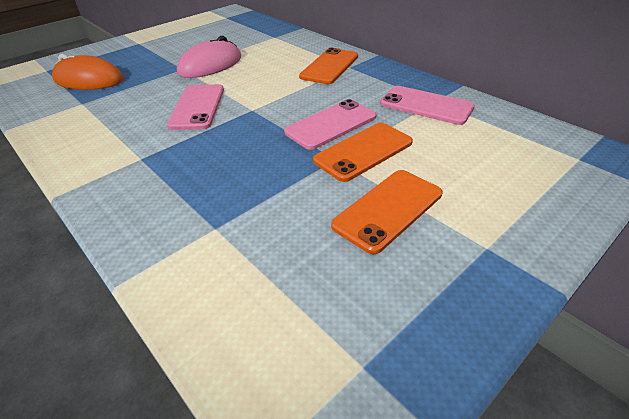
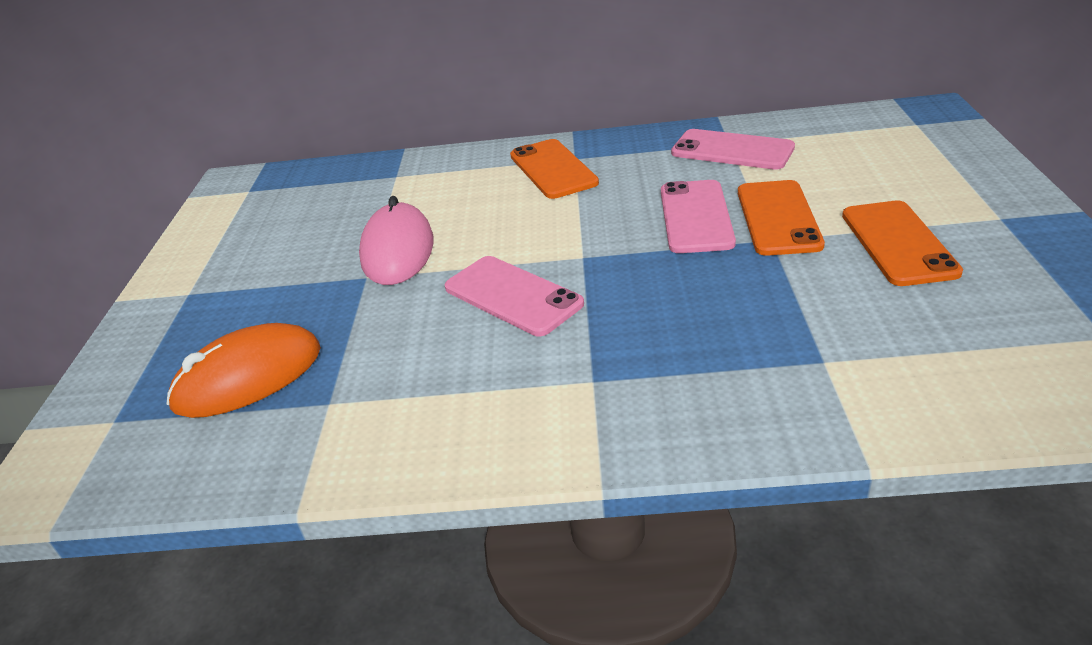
camera: 45 degrees left, 5 degrees down
(426, 105) = (732, 150): pink phone -> pink phone turned 45 degrees clockwise

